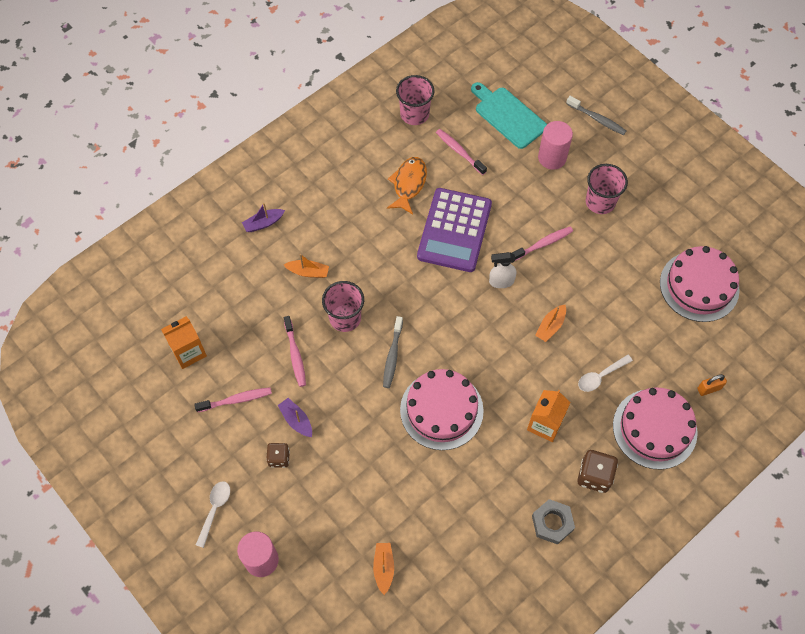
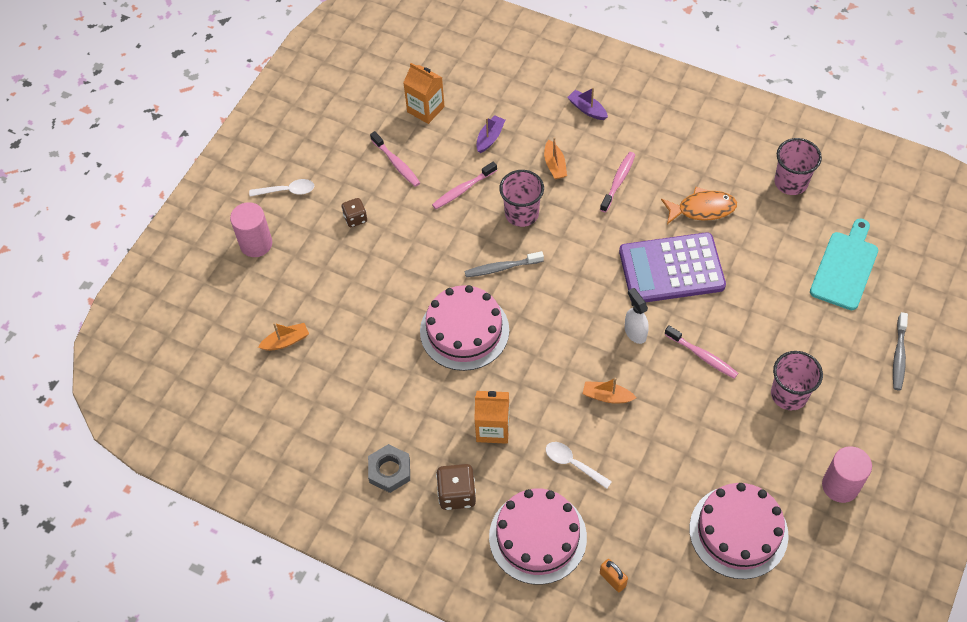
camera: 70 degrees right, 5 degrees down
(296, 420) = (398, 217): purple boat -> purple boat (490, 138)
(459, 151) = (770, 239): pink toothbrush -> pink toothbrush (618, 181)
(552, 158) = (817, 328): pink cylinder -> pink cylinder (840, 485)

